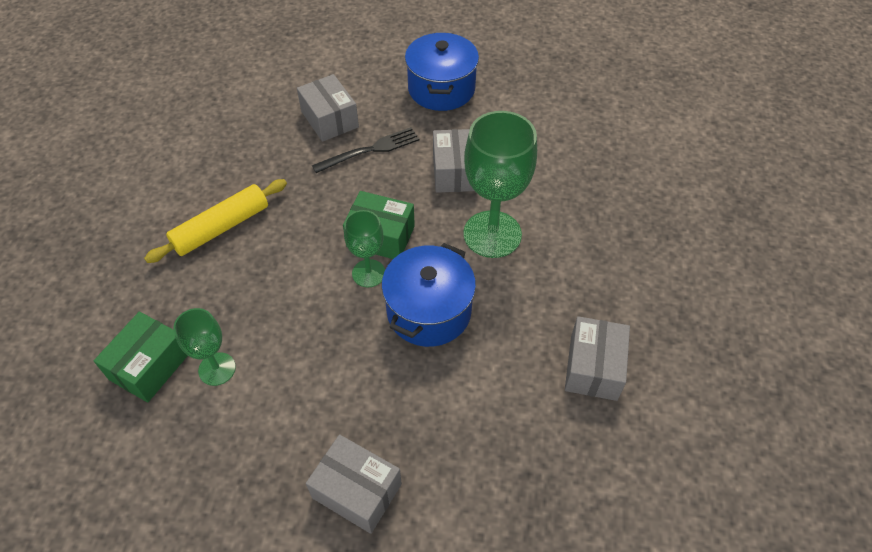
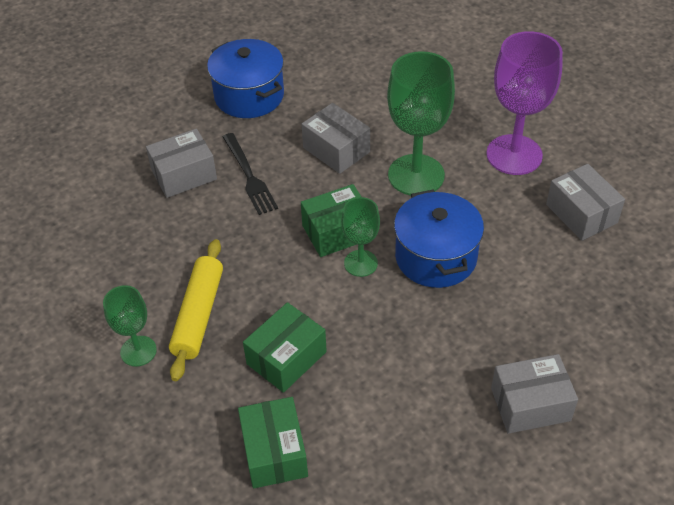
camera: 40 degrees left, 5 degrees down
(217, 369) = (331, 412): green goblet -> green goblet (138, 351)
(237, 304) = (286, 358): none -> green box
(329, 119) = (184, 175): grey box -> grey box turned 45 degrees counterclockwise
(370, 150) = (249, 176): black fork -> black fork turned 135 degrees clockwise
(594, 274) = (514, 155): none -> purple goblet

